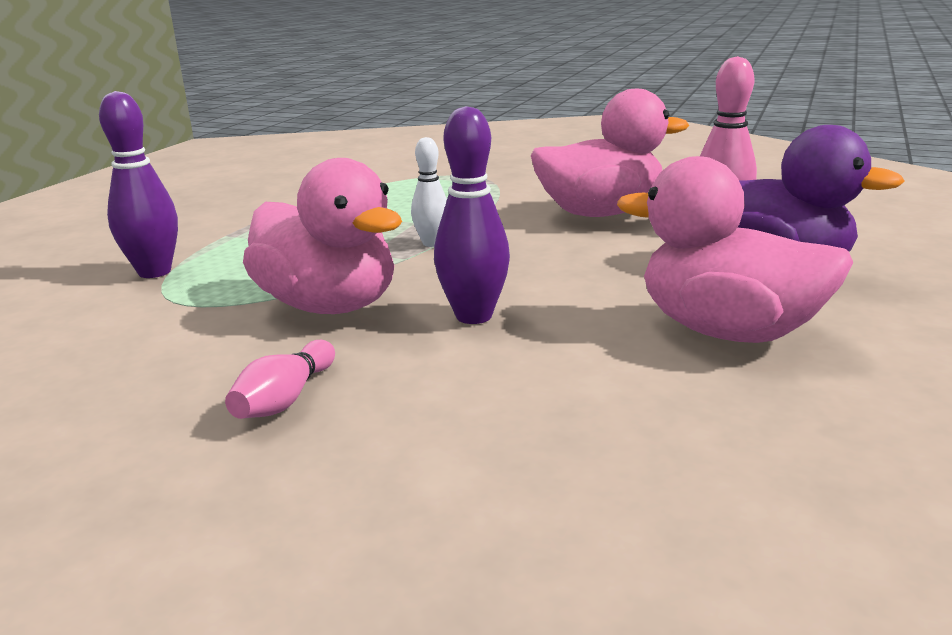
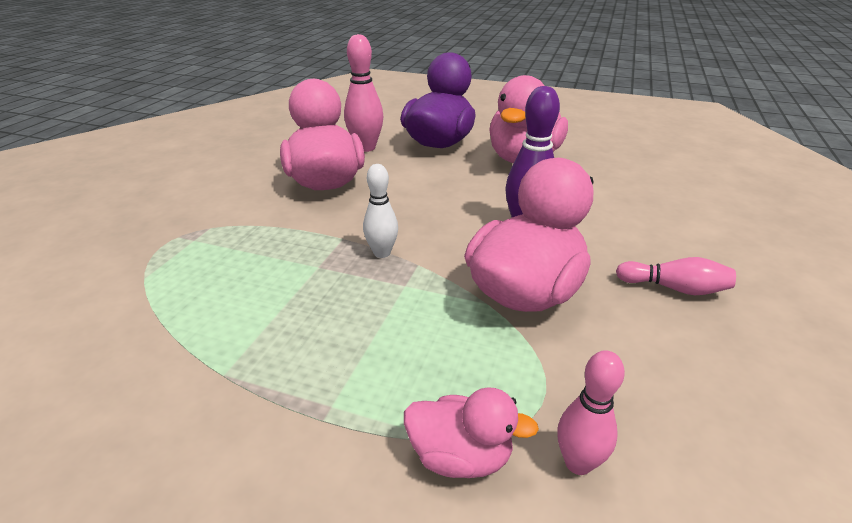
camera: 95 degrees left, 10 degrees up
(107, 309) = (578, 463): none -> pink bowling pin
(154, 272) = (460, 456): purple bowling pin -> pink duck

